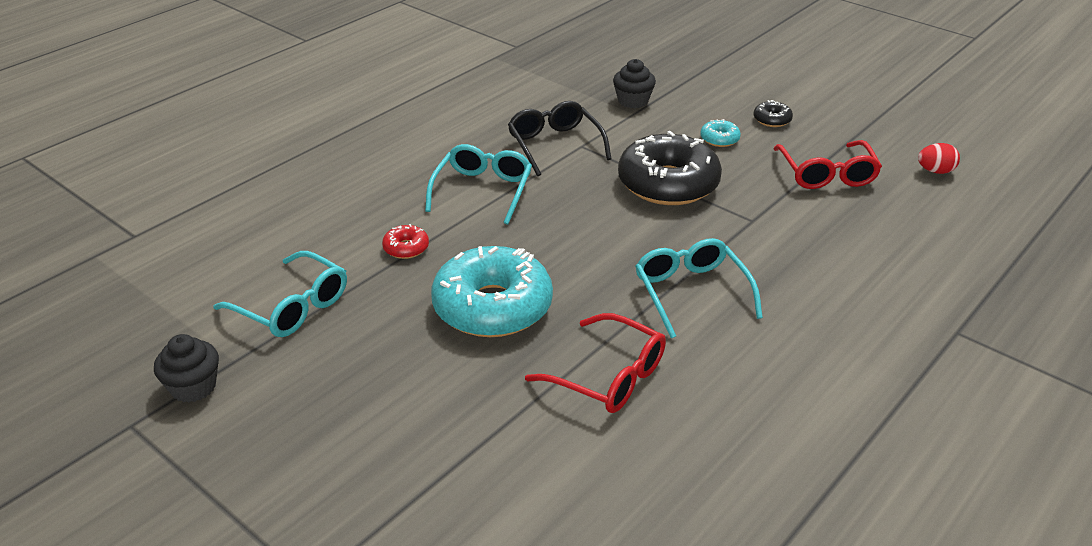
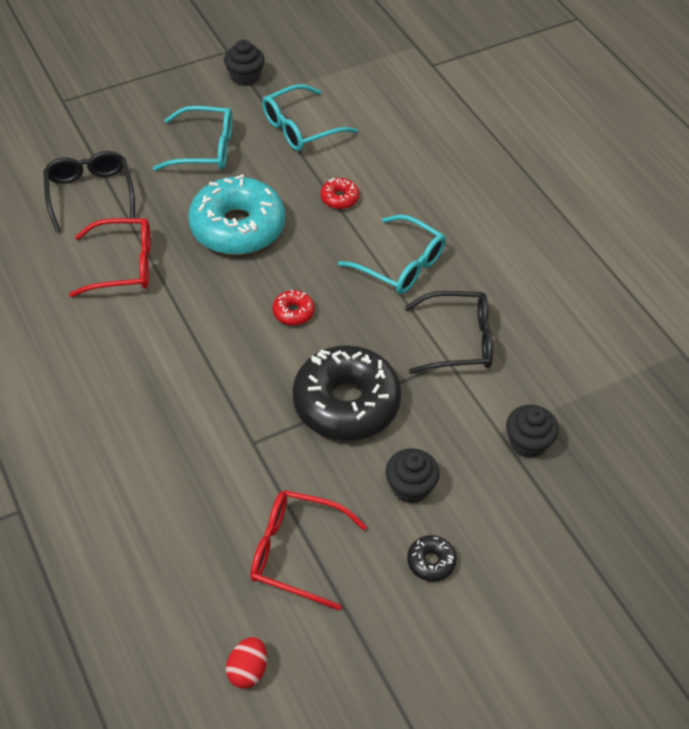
camera: 110 degrees right, 15 degrees up
(507, 458) = (90, 194): none -> black glasses
(588, 237) = (293, 312): none -> red donut
(609, 377) = (124, 265): red glasses -> red glasses turned 150 degrees counterclockwise
(691, 292) = (182, 350): turquoise glasses -> turquoise glasses (205, 149)
(719, 139) = (410, 487): turquoise donut -> black cupcake

